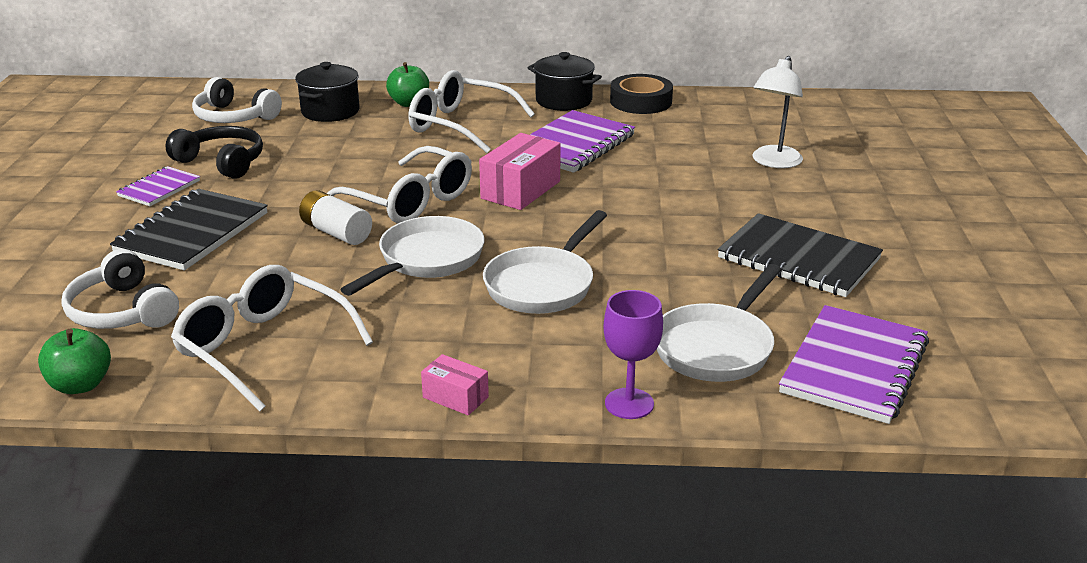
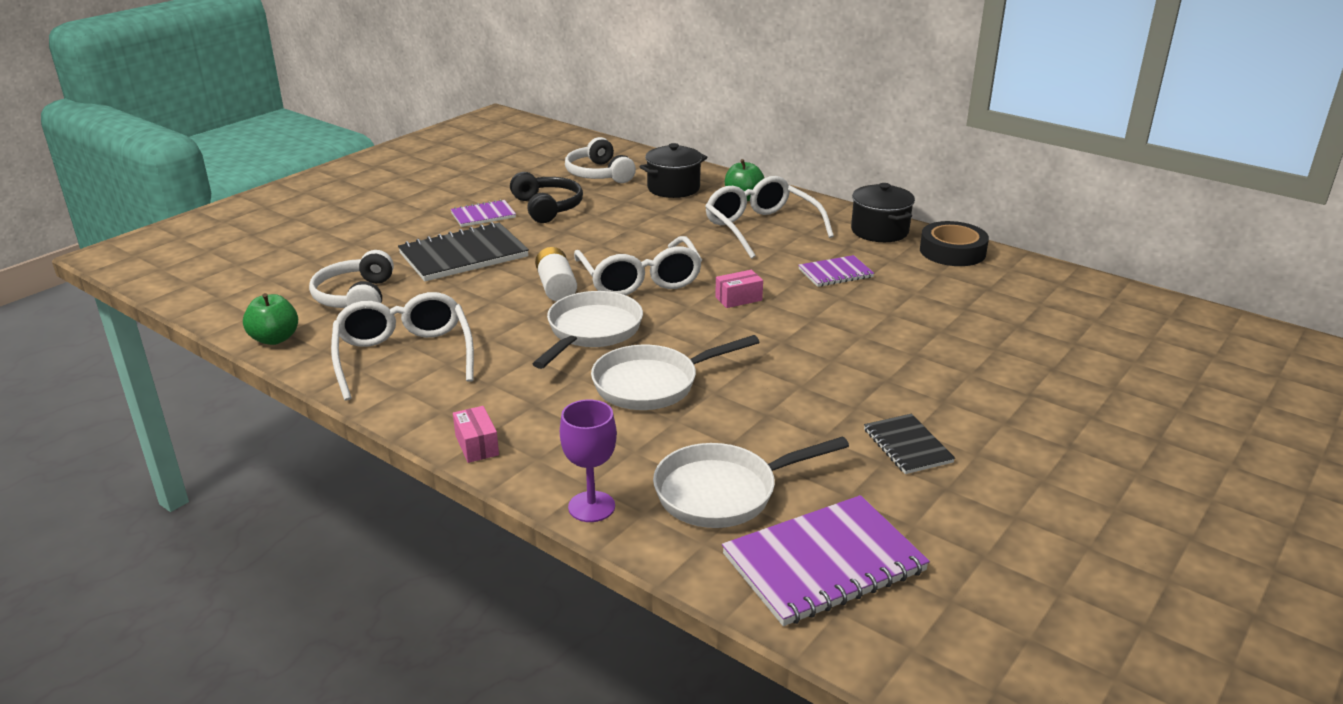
camera: 35 degrees right, 0 degrees up
(426, 260) = (591, 332): white pan -> white pan turned 45 degrees counterclockwise
(520, 190) = (738, 298): pink box -> pink box, size x0.55
(573, 145) = (835, 273): purple notebook -> purple notebook, size x0.56
(773, 162) = (1010, 348): white lamp -> none
(798, 259) = (907, 446): black notebook -> black notebook, size x0.56

